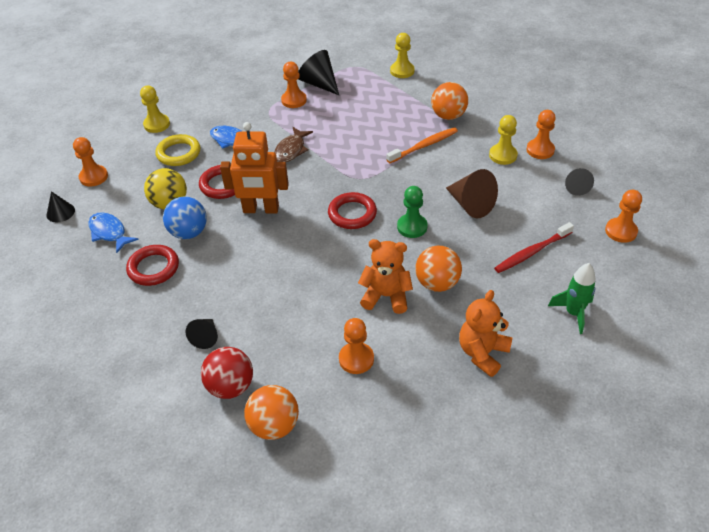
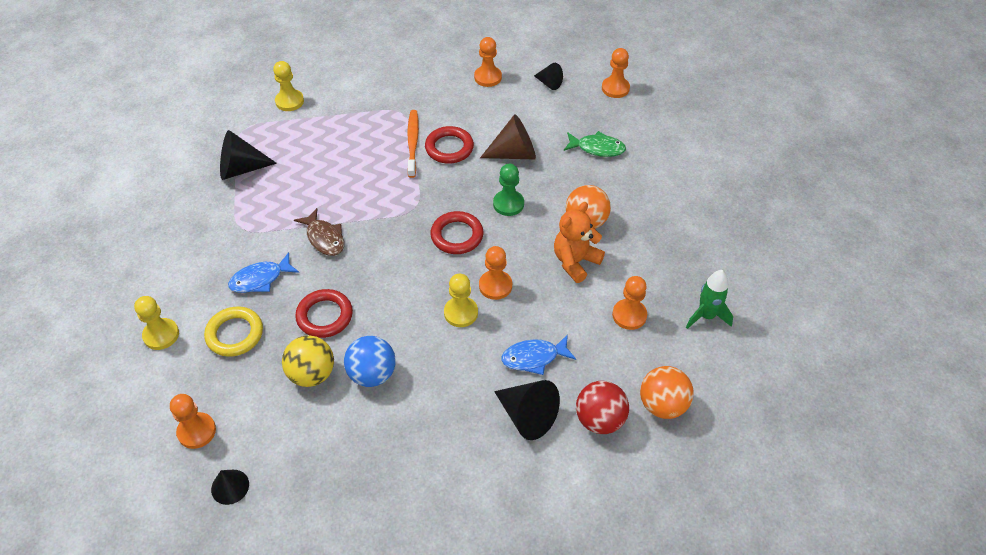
camera: 60 degrees left, 5 degrees up
(109, 232) = (309, 447): blue fish -> blue fish (534, 357)
(153, 268) = (399, 425): red ring -> red ring (449, 148)
(206, 337) = (527, 416): black cone -> black cone, size x1.71
(261, 209) = (390, 300): orange robot -> none
(294, 100) = (247, 200): orange pawn -> orange pawn (495, 286)
(448, 116) = (388, 106): orange ball -> none
(482, 353) = (676, 233): orange teddy bear -> none
(503, 155) = (473, 102): yellow pawn -> yellow pawn (461, 313)
(531, 252) = (597, 148): red toothbrush -> green fish
(573, 313) = (674, 161): green rocket -> green rocket (706, 316)

